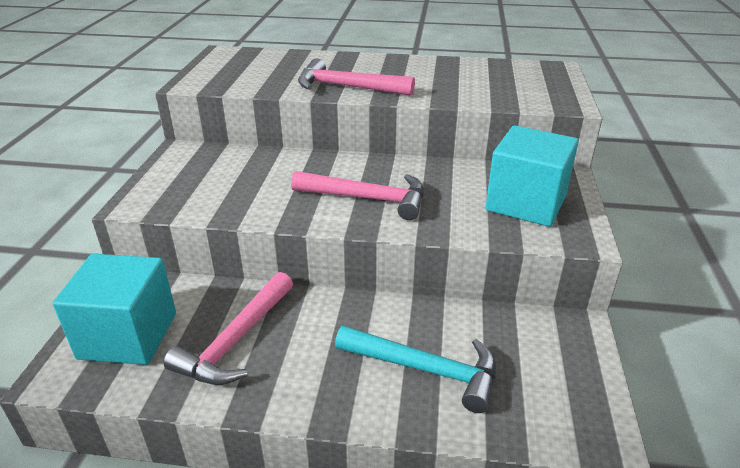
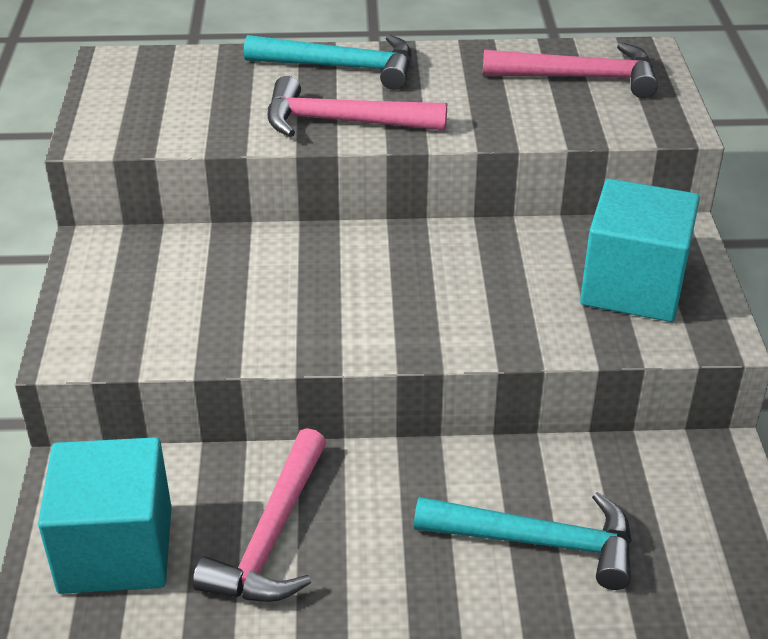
camera: 10 degrees left, 5 degrees up
(358, 62) = (342, 67): none -> turquoise hammer
(368, 199) = (411, 303): pink hammer -> pink hammer (580, 77)

